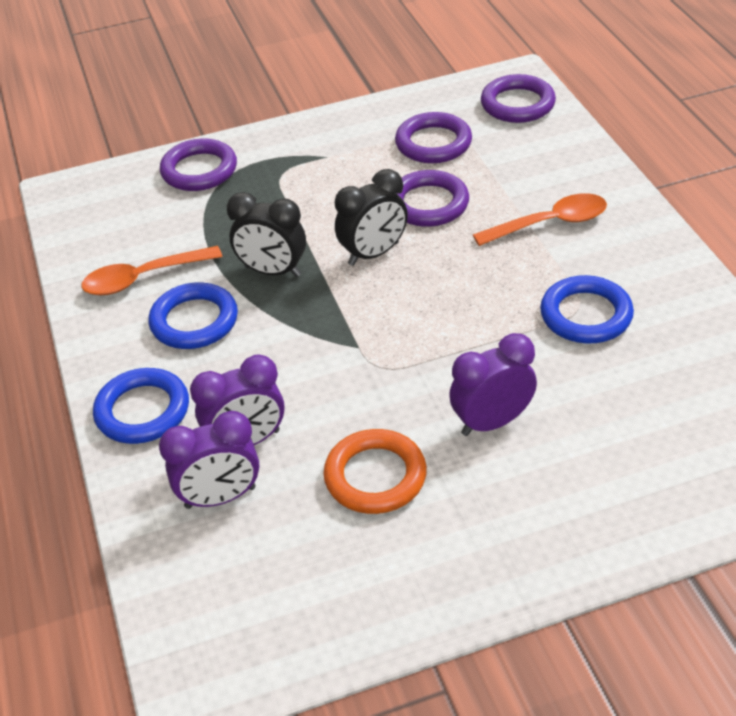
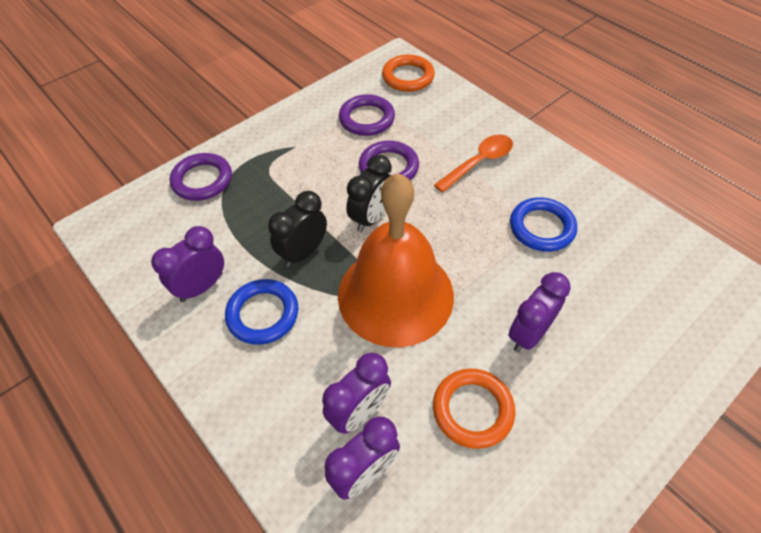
camera: 25 degrees left, 10 degrees up
(142, 411) = (260, 411): blue ring -> none
(143, 278) = (202, 287): orange spoon -> purple clock
(273, 271) = (303, 252): black clock -> black clock turned 135 degrees clockwise
(355, 340) = (395, 294): none -> orange bell
(517, 104) = (408, 77): purple ring -> orange ring

